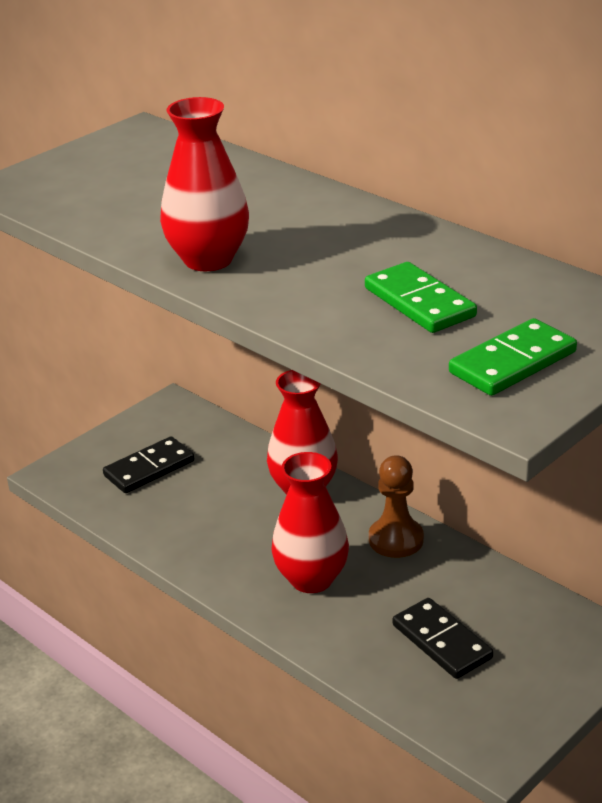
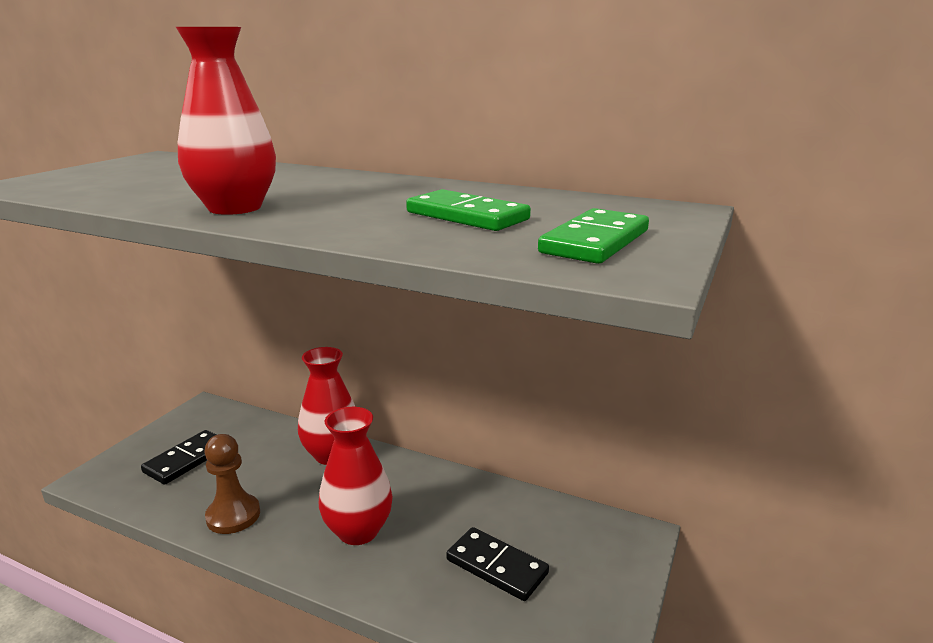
camera: 20 degrees left, 10 degrees down
(396, 539) = (423, 482): brown pawn -> brown pawn (233, 516)

